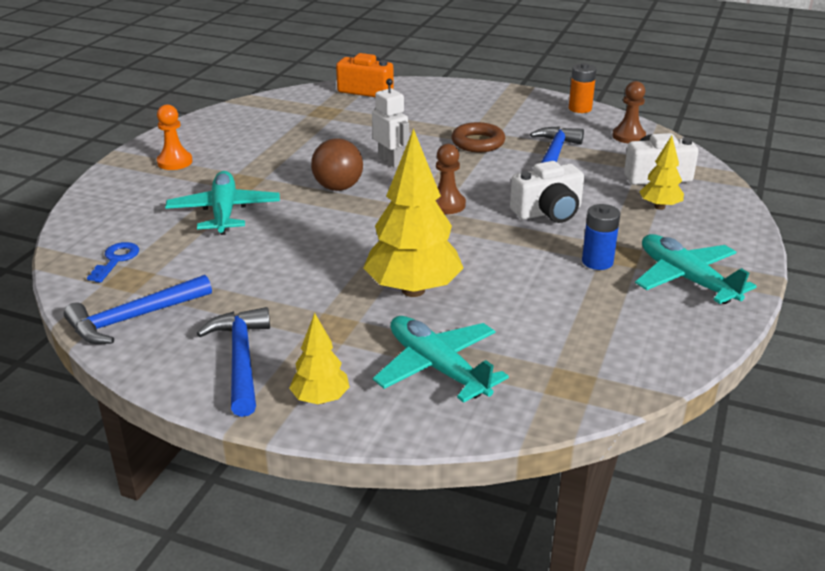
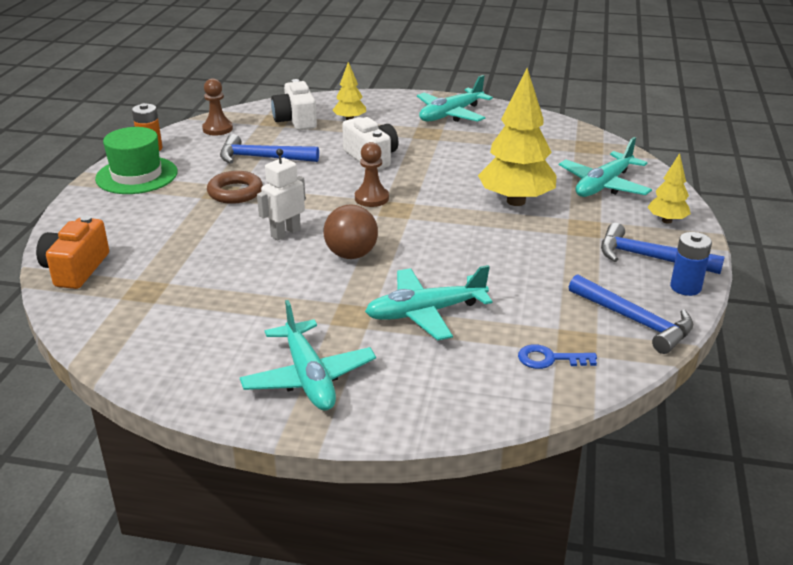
camera: 100 degrees left, 0 degrees up
(175, 162) = (309, 377): orange pawn -> turquoise plane
(241, 359) = (649, 258): blue hammer -> blue hammer turned 45 degrees clockwise
(522, 105) = (137, 175): none -> green hat
(597, 262) = (441, 140): blue battery -> blue battery (685, 287)

